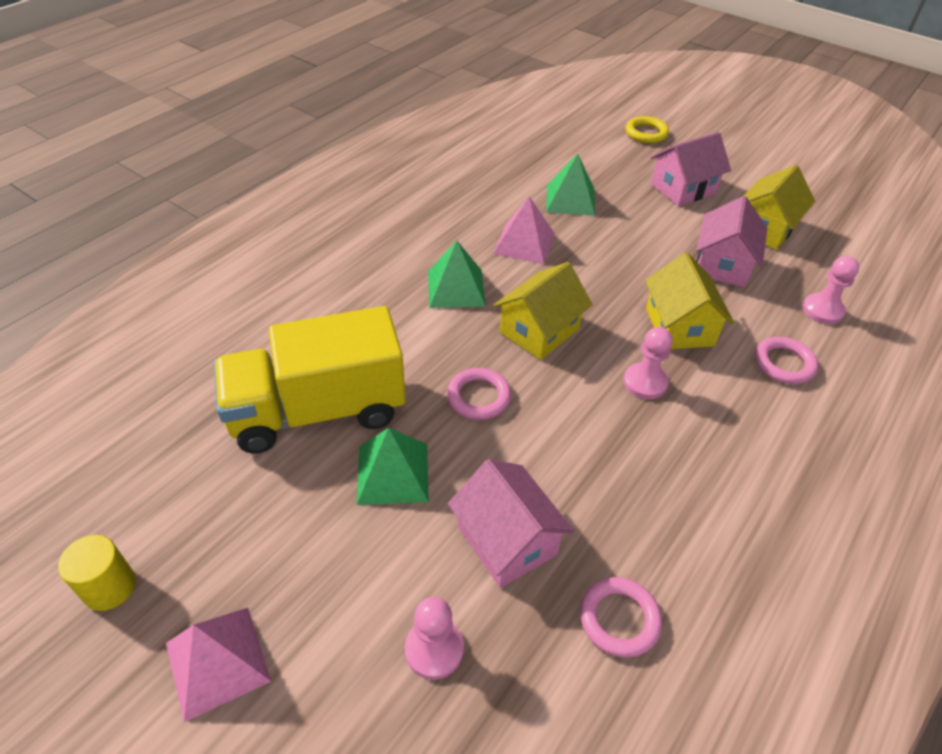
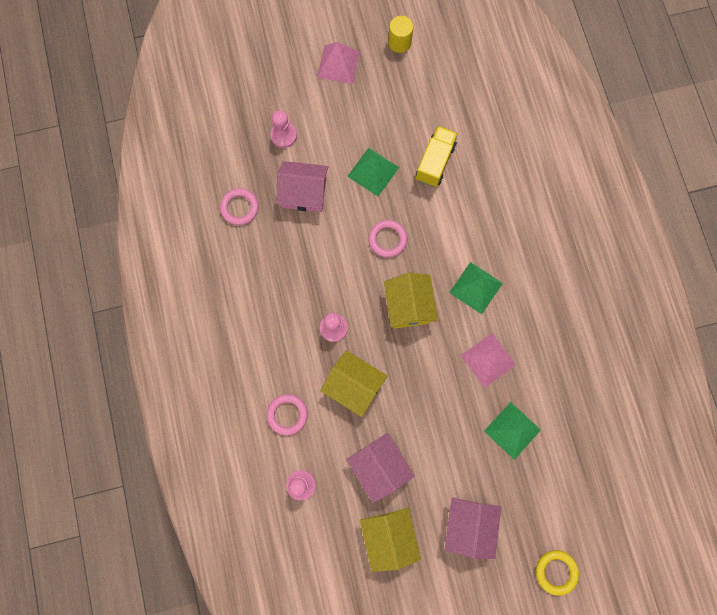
camera: 130 degrees right, 30 degrees up
(318, 410) = (435, 162): yellow truck -> yellow truck, size x0.57

